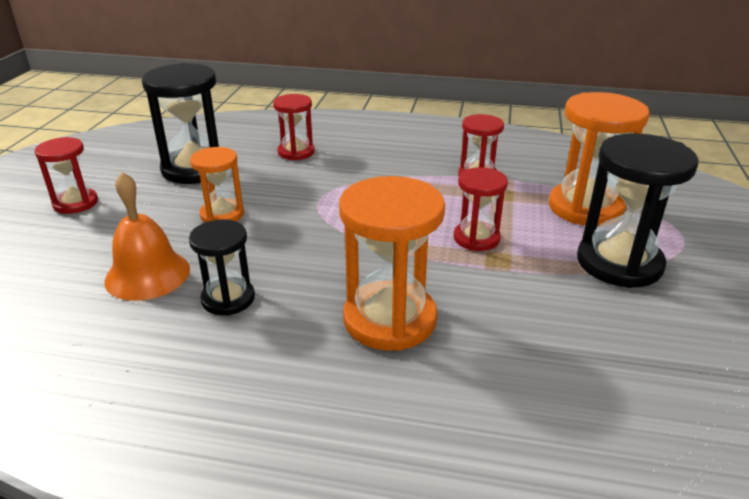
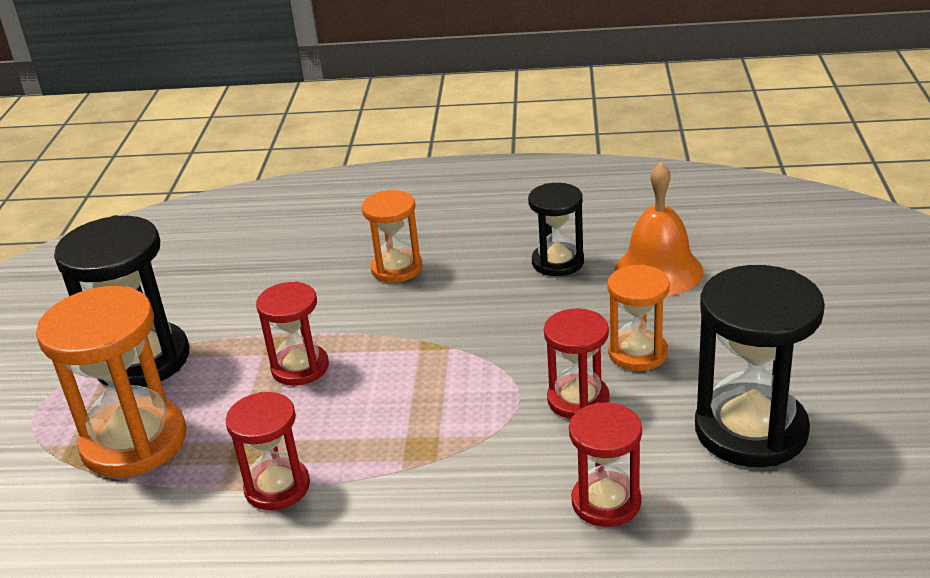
camera: 175 degrees right, 0 degrees up
(75, 203) = (853, 339): red hourglass -> red hourglass (578, 400)
(389, 319) = (397, 268): orange hourglass -> orange hourglass, size x0.59

